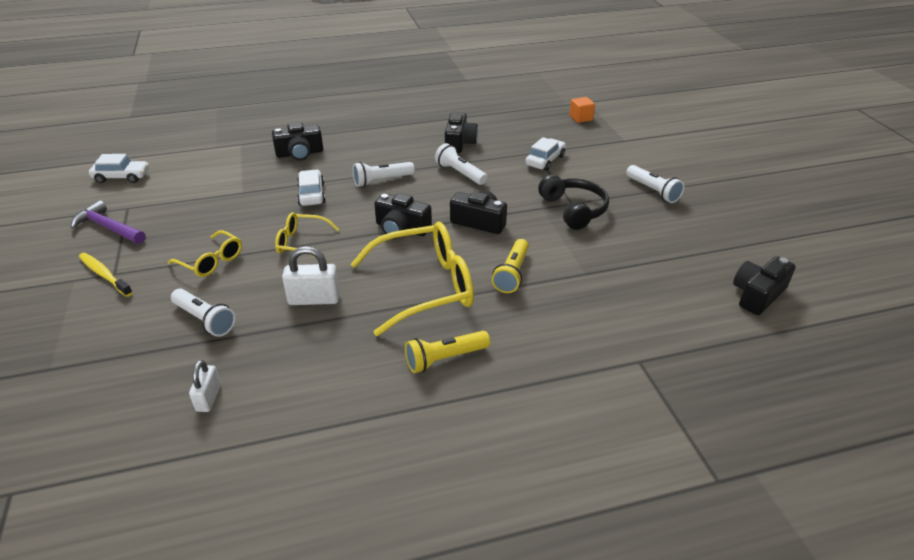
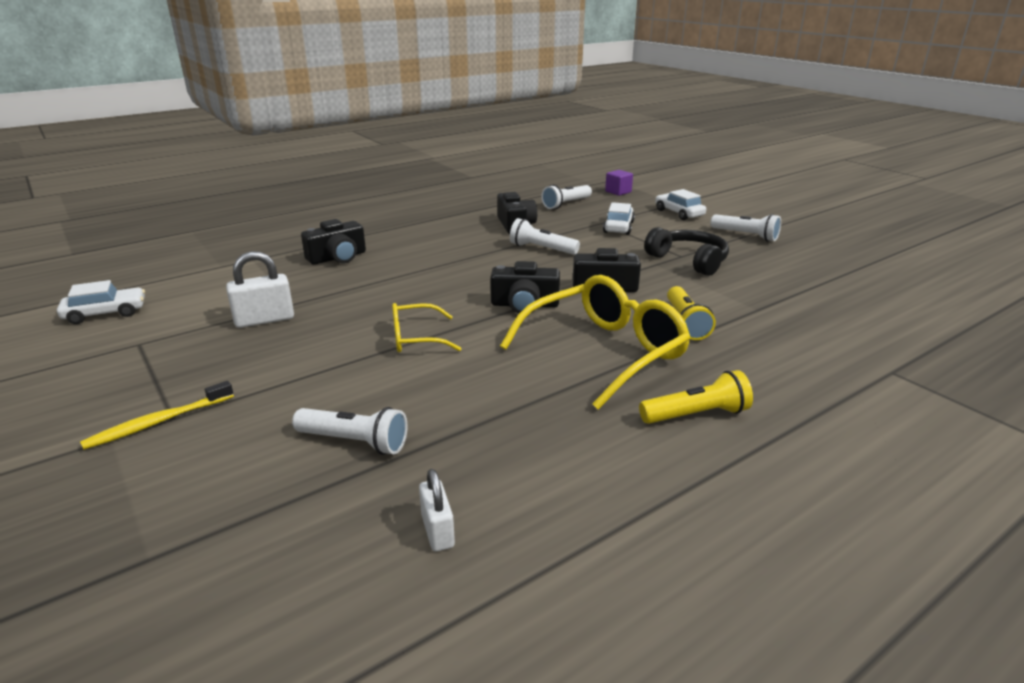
camera: 20 degrees left, 10 degrees down
(104, 275) = (158, 422): yellow toothbrush -> yellow toothbrush turned 60 degrees counterclockwise
(108, 228) = (125, 369): purple hammer -> none
(212, 261) = (310, 377): yellow glasses -> none
(311, 194) = (386, 291): white car -> white car (679, 213)
(314, 299) = (484, 390): white padlock -> white padlock (264, 320)
(381, 181) = (460, 267): white flashlight -> white flashlight (566, 204)
(444, 359) = (696, 415): yellow flashlight -> yellow flashlight turned 150 degrees counterclockwise
(581, 118) = (618, 192): orange cube -> purple cube
(757, 295) = (927, 297): black camera -> none

